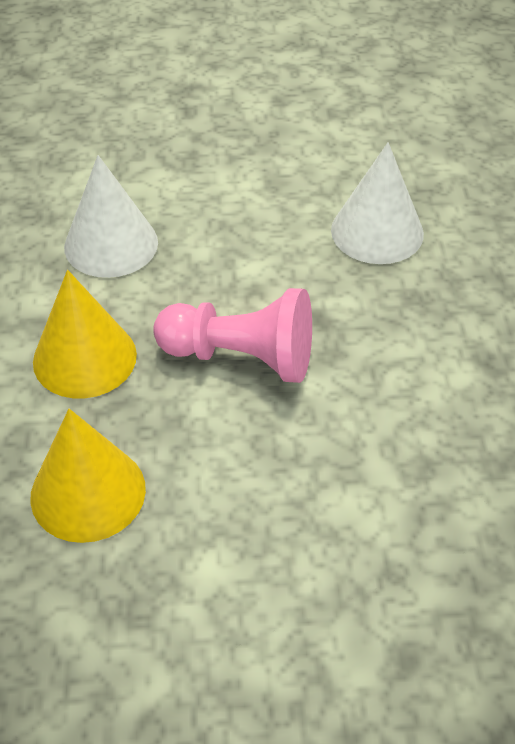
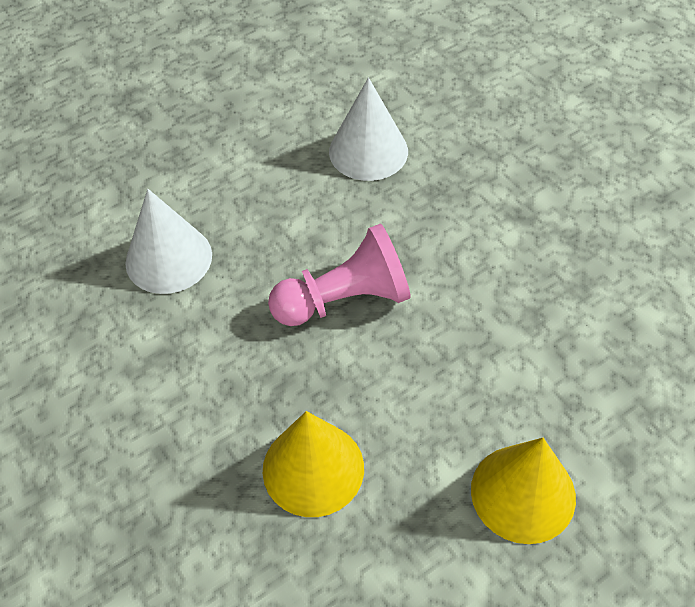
camera: 30 degrees left, 5 degrees up
(84, 358) = (223, 363): yellow cone -> yellow cone (523, 493)

